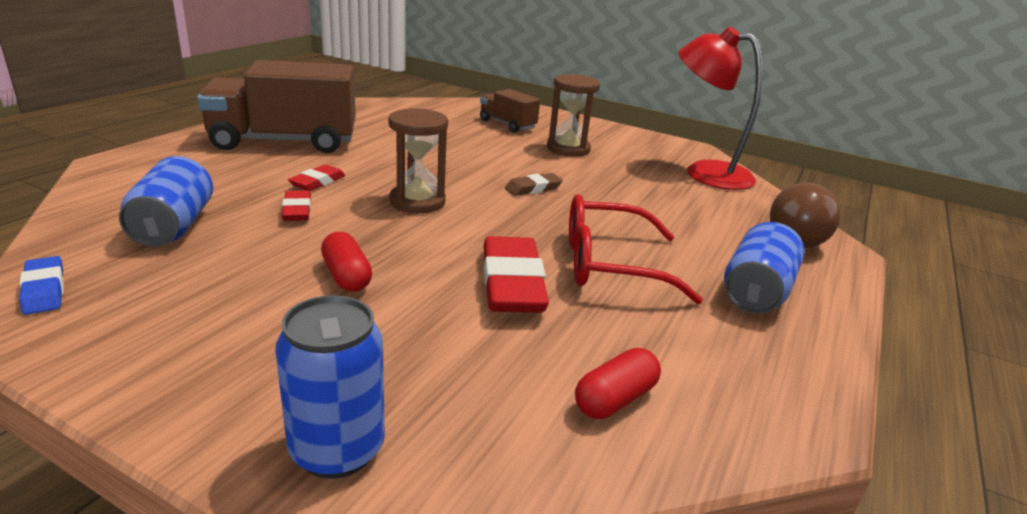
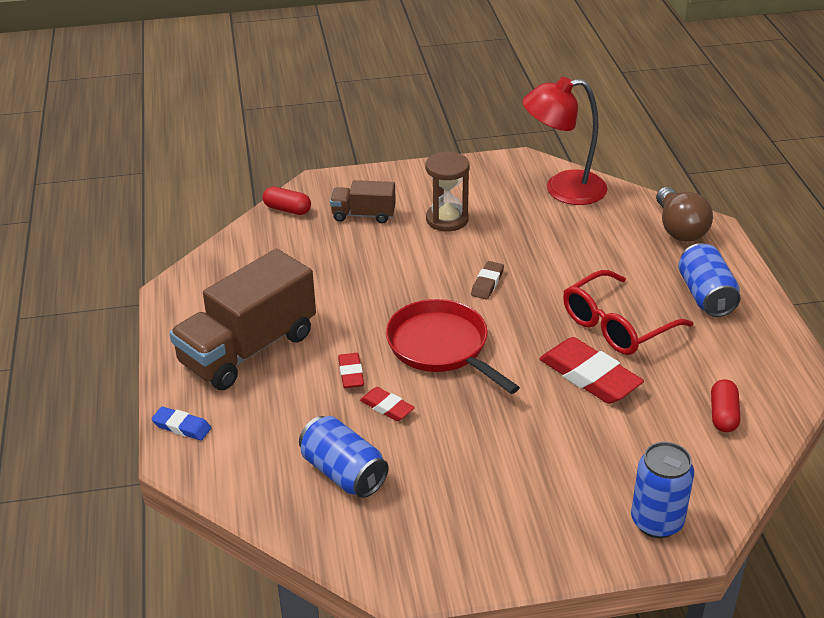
camera: 35 degrees left, 10 degrees up
(44, 290) = (374, 561): blue eraser -> blue eraser (182, 427)
(346, 276) = (504, 434): red capsule -> red capsule (287, 209)
(417, 202) = (441, 347): brown hourglass -> red pan

